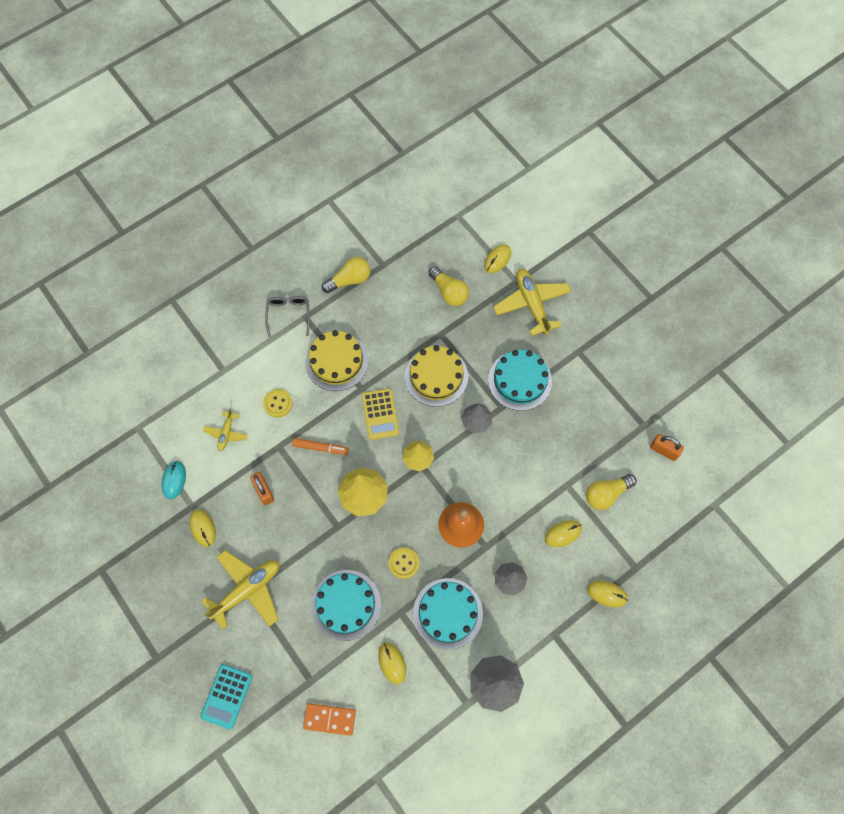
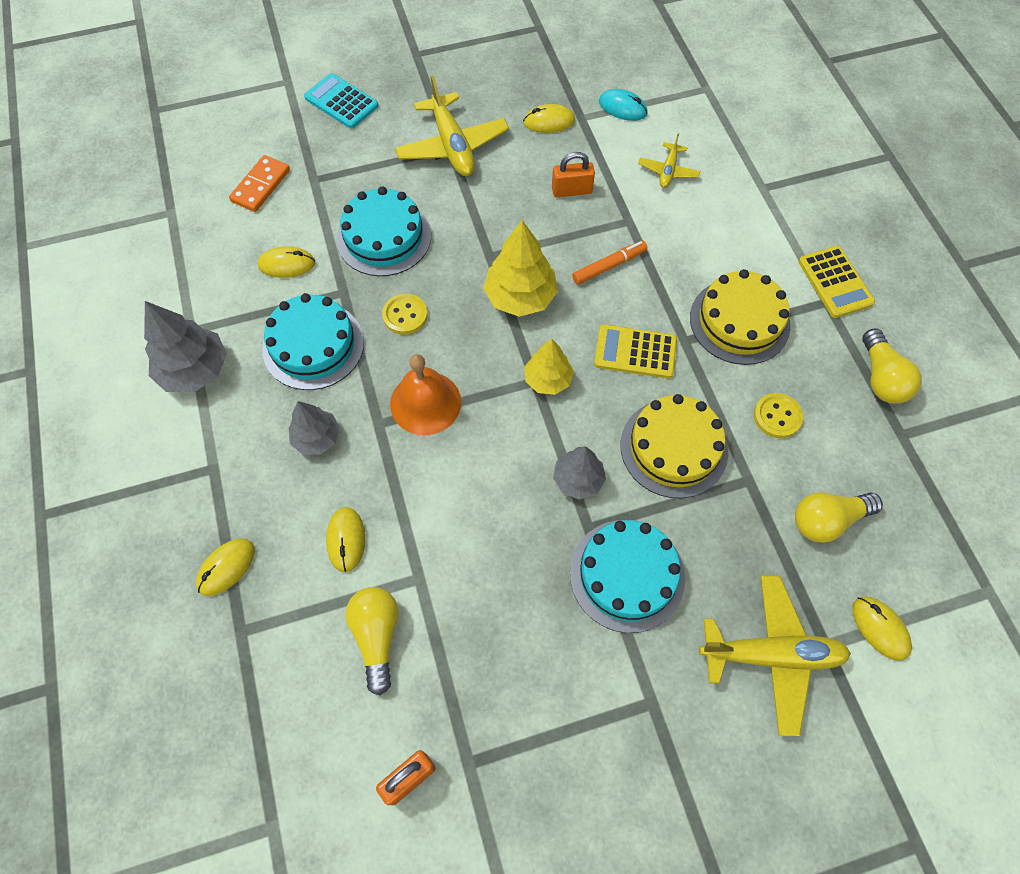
camera: 110 degrees right, 5 degrees down
(226, 433) = (668, 171): yellow plane -> yellow plane turned 105 degrees counterclockwise
(278, 403) = (693, 235): yellow button -> yellow button (777, 416)
(288, 315) = (835, 282): grey glasses -> yellow calculator
(320, 448) = (609, 266): orange marker -> orange marker turned 150 degrees counterclockwise

